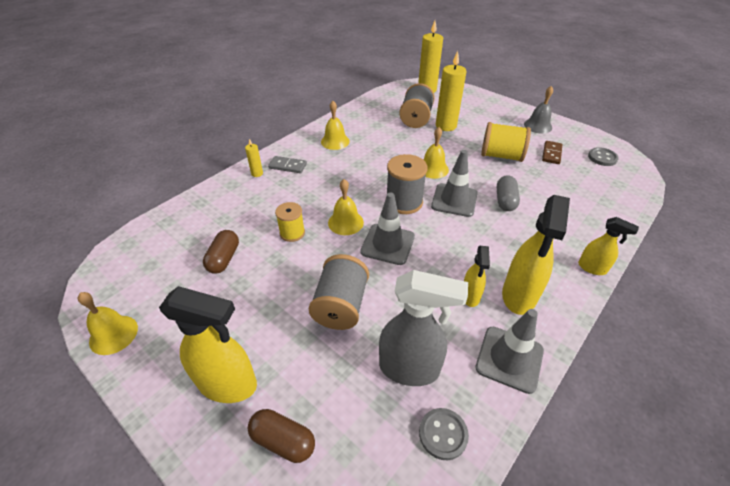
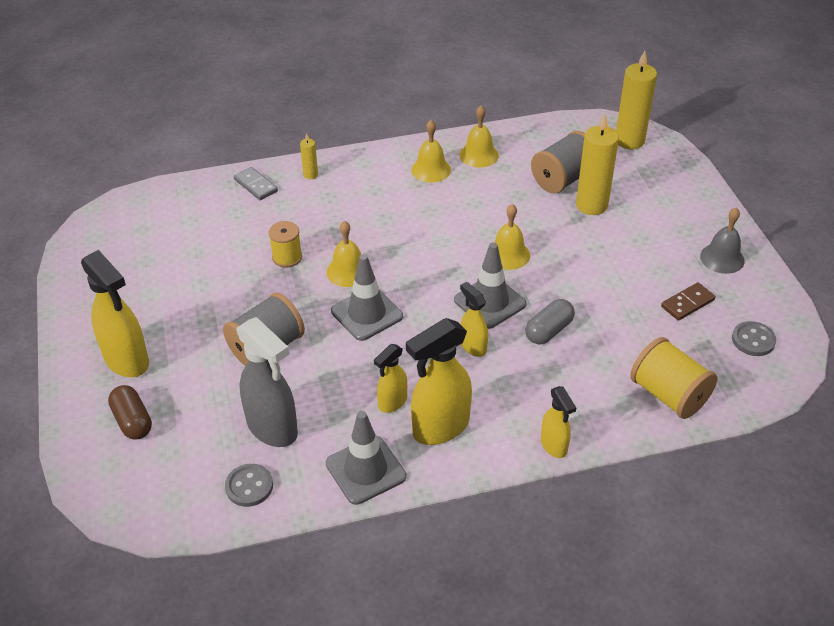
camera: 35 degrees right, 0 degrees up
(113, 334) = (75, 277): yellow bell -> yellow bell (479, 155)
(224, 259) = (206, 253): brown capsule -> none
(288, 166) = (350, 179): grey domino -> grey domino (256, 185)
(404, 202) = (431, 278): grey spool -> none
(476, 231) = (473, 346): none -> yellow spray bottle
(501, 156) = (614, 276): yellow spool -> yellow spool (668, 395)

